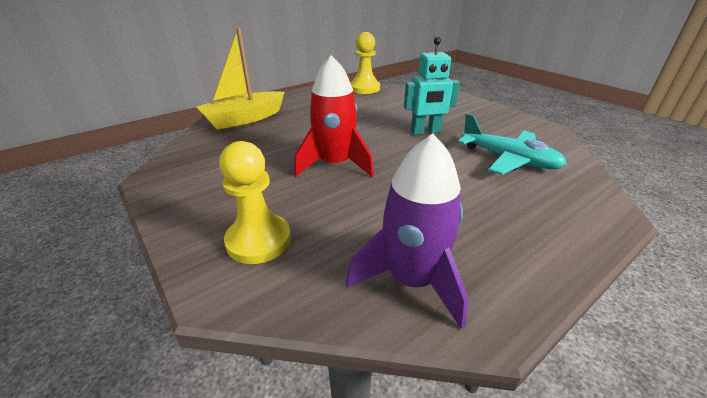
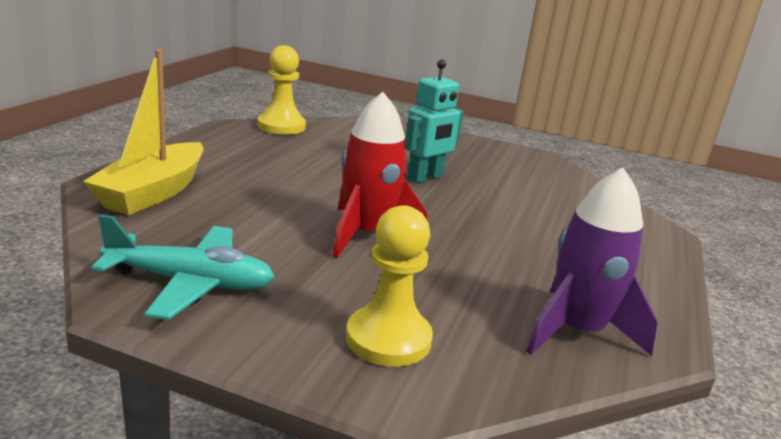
camera: 35 degrees left, 10 degrees down
(508, 159) = (539, 197): turquoise plane -> turquoise plane (190, 283)

